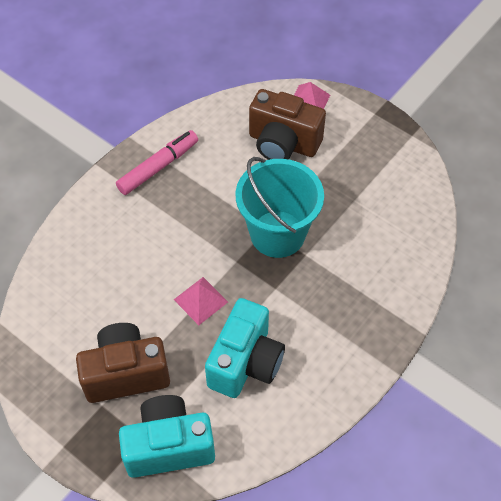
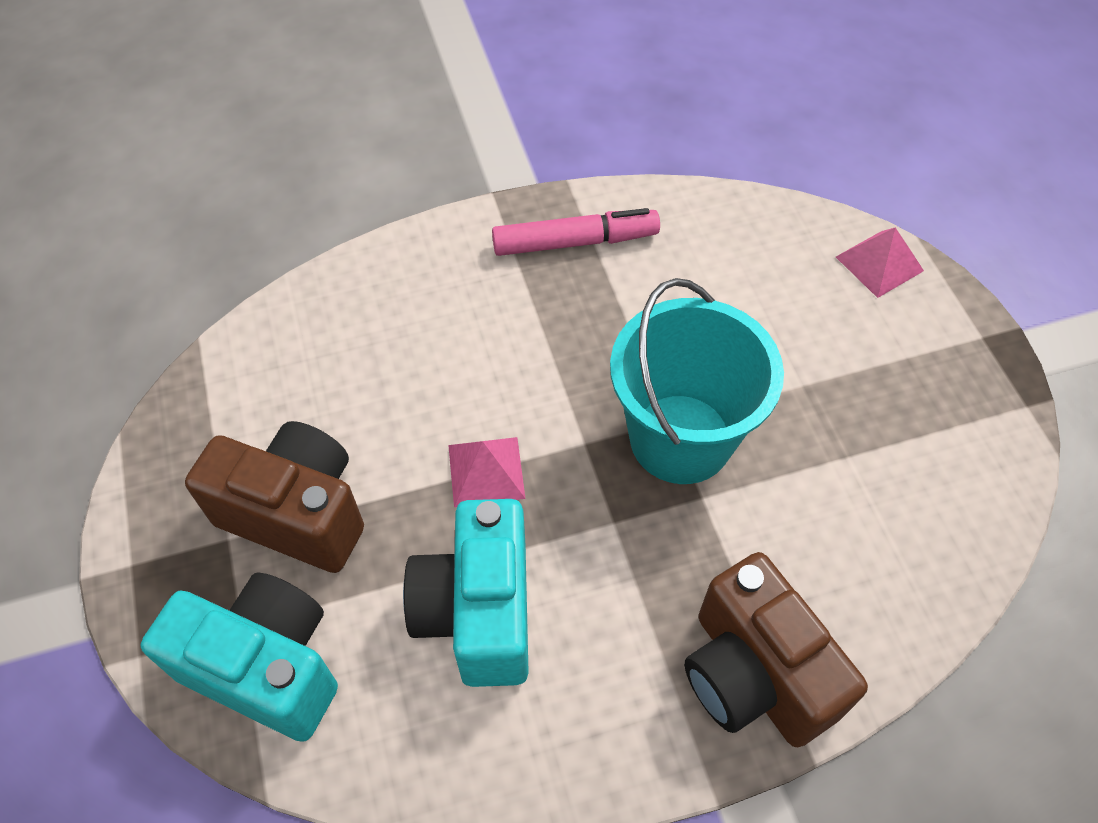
camera: 35 degrees right, 0 degrees up
(245, 362) = (478, 612): turquoise camera -> turquoise camera turned 120 degrees clockwise
(283, 143) = (791, 305): brown camera -> brown camera (754, 674)

